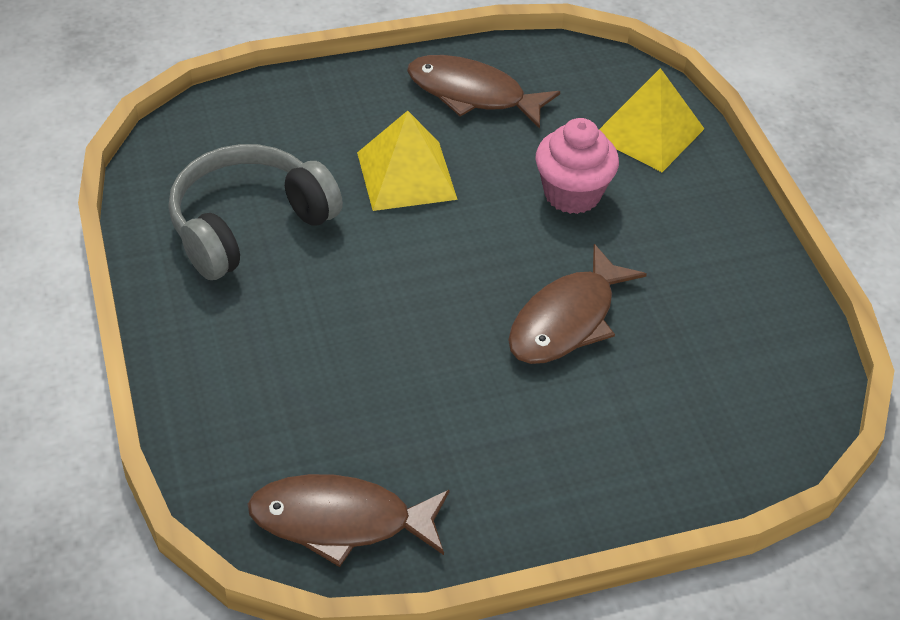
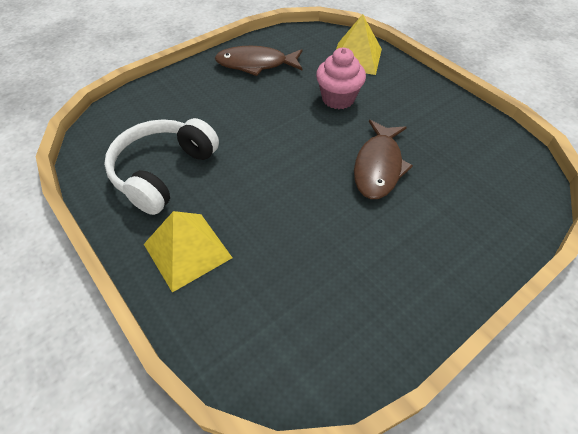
camera: 20 degrees left, 5 degrees up
(249, 225) = (163, 172): grey headphones -> white headphones
(340, 521) = (322, 352): brown fish -> none
(406, 175) = (243, 115): yellow pyramid -> yellow pyramid (187, 250)

